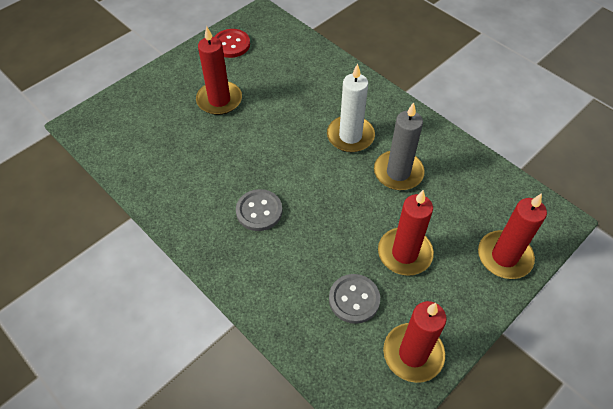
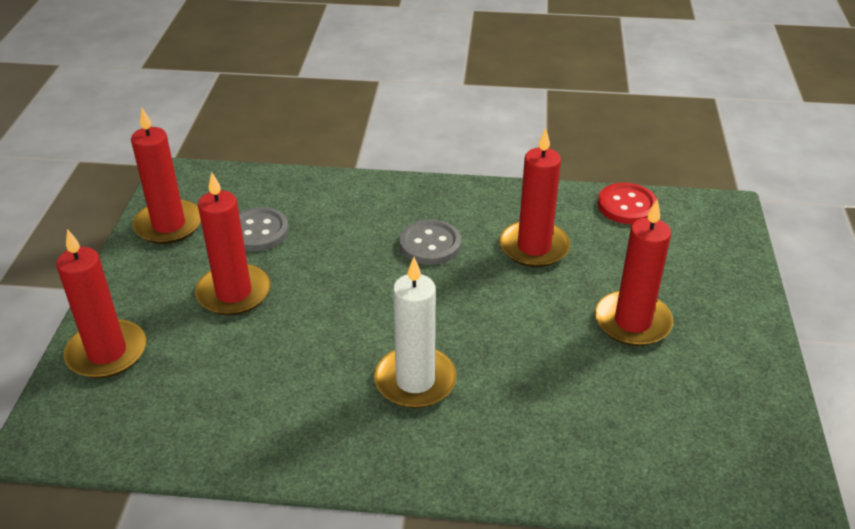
camera: 140 degrees right, 15 degrees down
(207, 169) = (534, 247): none -> red candle
(231, 44) = (741, 408): red button -> red button (627, 206)
(398, 172) = (309, 372): grey candle -> none

